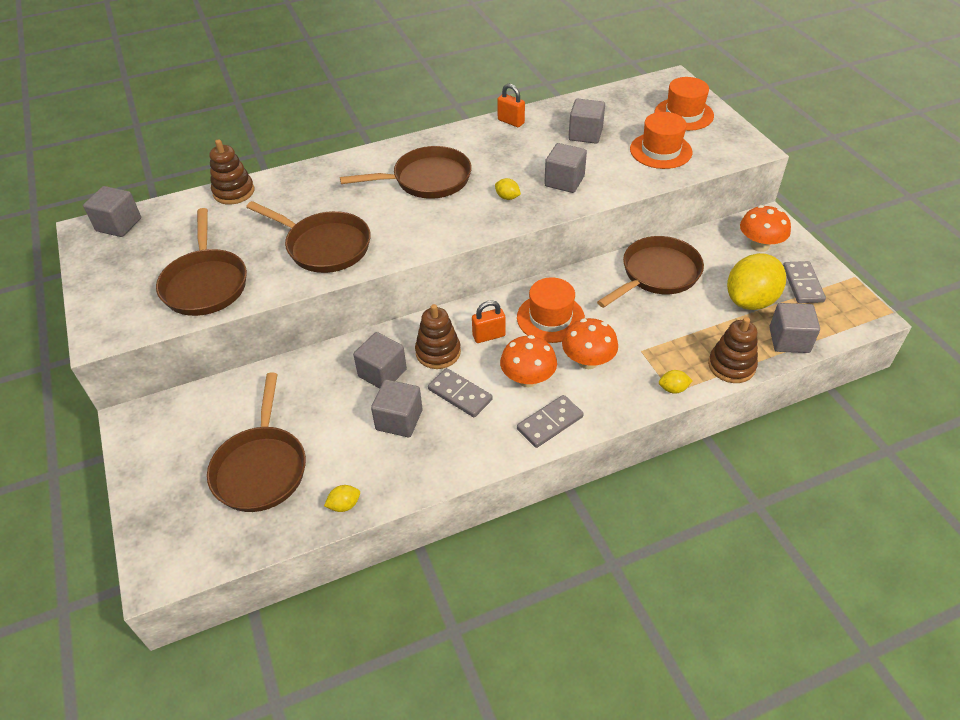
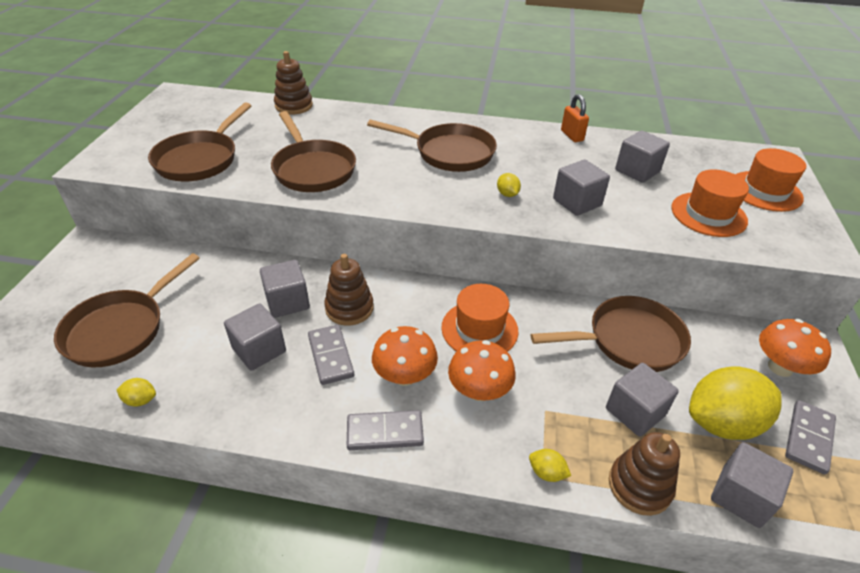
camera: 30 degrees right, 5 degrees down
(119, 225) = (196, 98): grey cube -> grey cube (635, 412)
(489, 336) = (407, 316): orange padlock -> none

